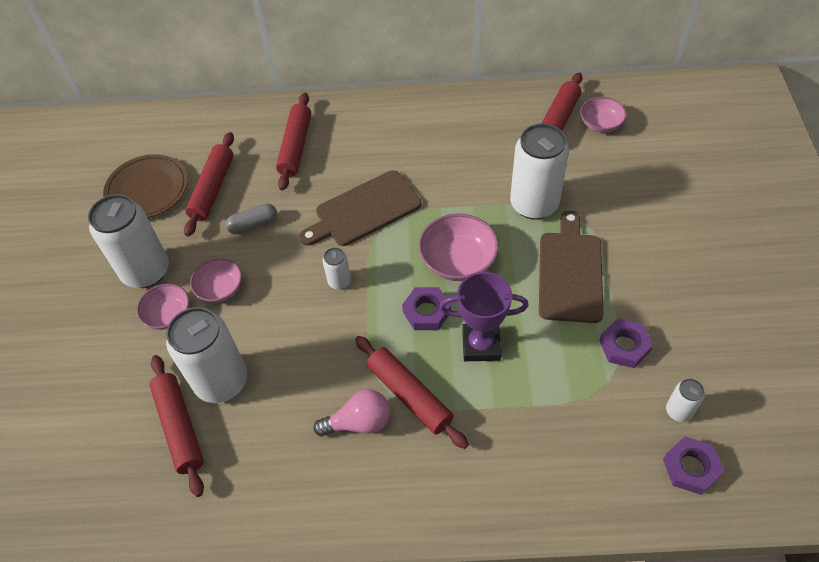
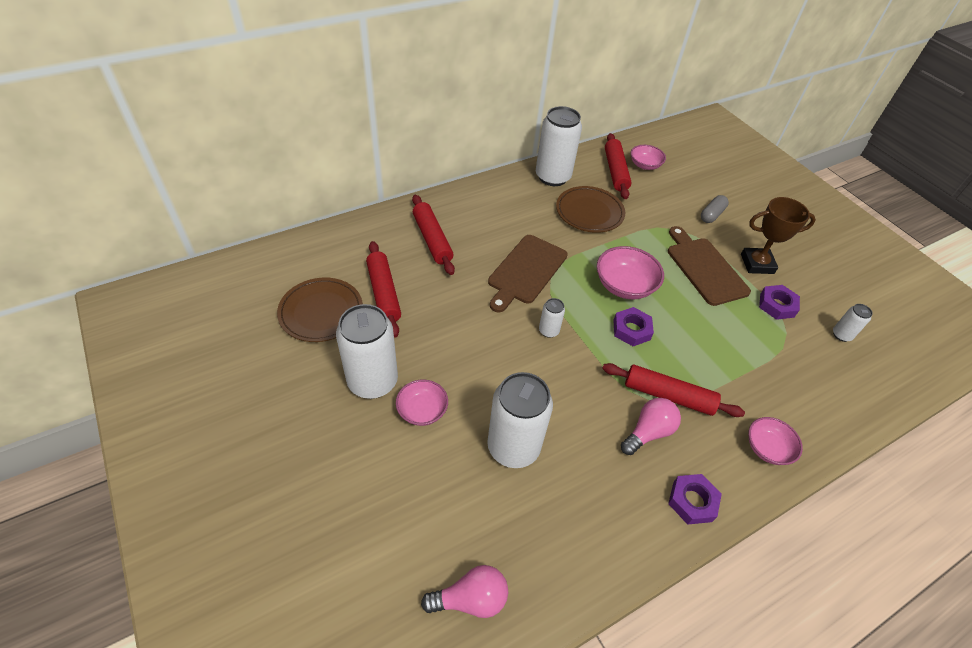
camera: 35 degrees left, 5 degrees down
(93, 494) = (470, 599): none -> pink light bulb
(180, 427) = (506, 501): red rolling pin -> none
(220, 289) = (453, 371): pink bowl -> pink bowl (767, 448)
(253, 225) = (442, 310): grey capsule -> grey capsule (711, 214)
(481, 345) = (688, 339): purple trophy -> none
(485, 164) = (589, 212): none -> brown plate
(534, 204) = (644, 230): white can -> white can (552, 177)
(643, 289) = (757, 264): none -> brown trophy
(690, 467) = (877, 368): purple nut -> purple nut (692, 501)

